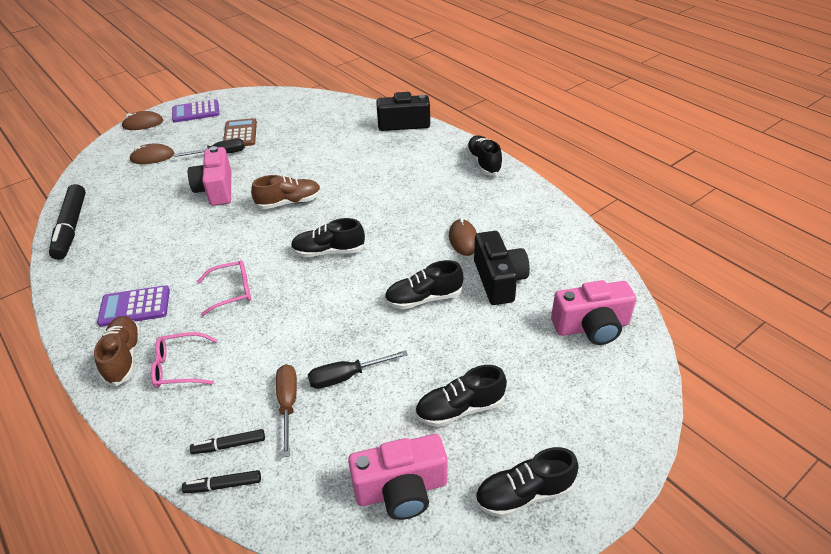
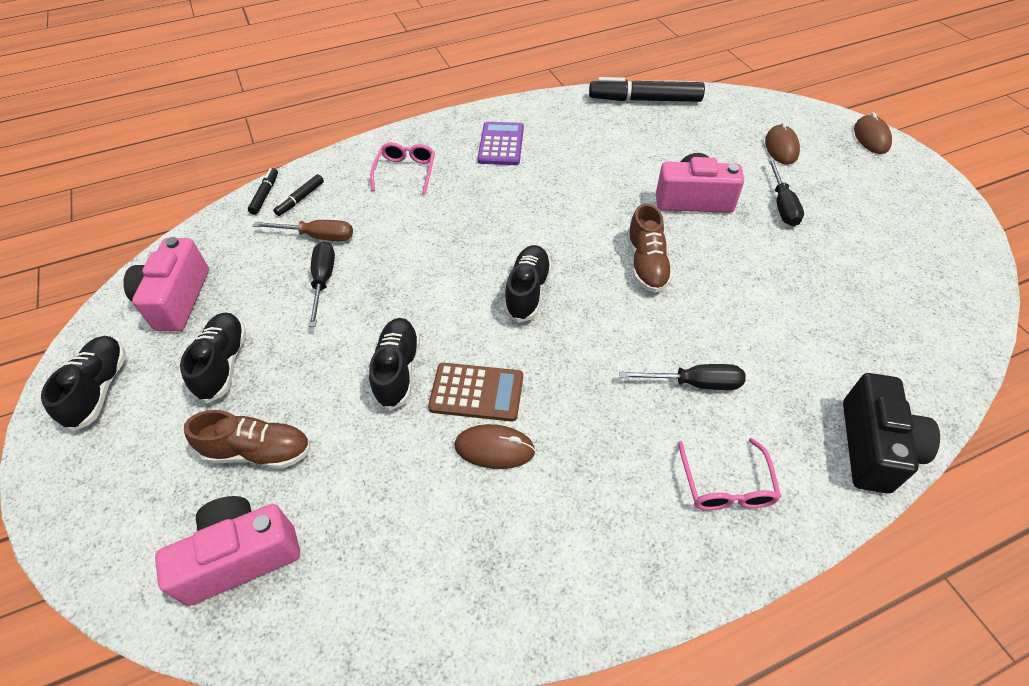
camera: 105 degrees right, 10 degrees up
(124, 357) = (437, 141): brown shoe -> brown shoe (258, 451)
(196, 112) = (909, 184): purple calculator -> none
(229, 445) = (300, 199): black marker -> black marker turned 150 degrees counterclockwise
(232, 291) = (492, 207): pink glasses -> pink glasses (726, 485)
(240, 134) = (839, 226): brown calculator -> brown calculator (476, 392)
(385, 175) = (694, 383): none -> black screwdriver
(483, 163) = (707, 551): black shoe -> none
(499, 280) = (388, 467): black camera -> none
(591, 327) = (241, 556): pink camera -> pink camera turned 60 degrees clockwise

